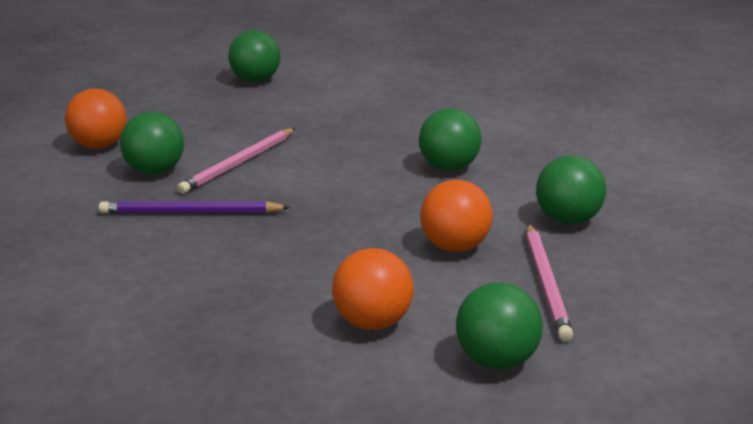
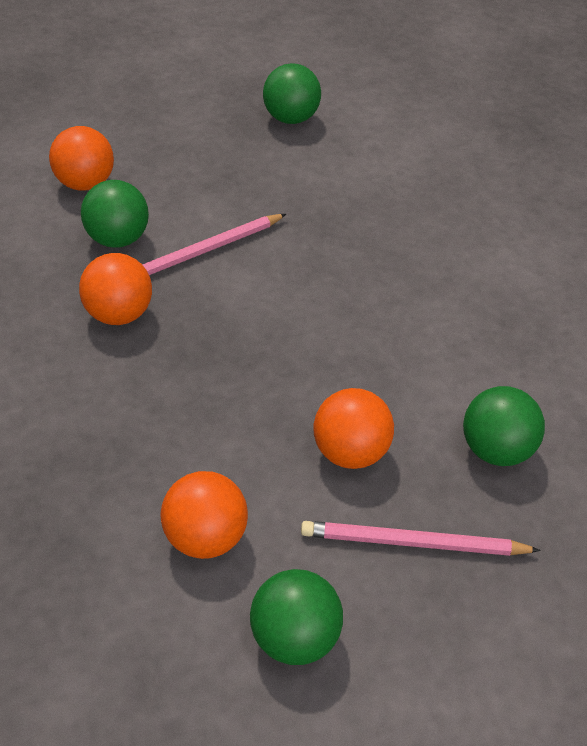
camera: 20 degrees right, 20 degrees up
(190, 213) = (119, 314): purple pencil -> orange ball
(448, 167) = (416, 323): green ball -> none
(546, 284) = (413, 543): pink pencil -> pink pencil turned 75 degrees clockwise

